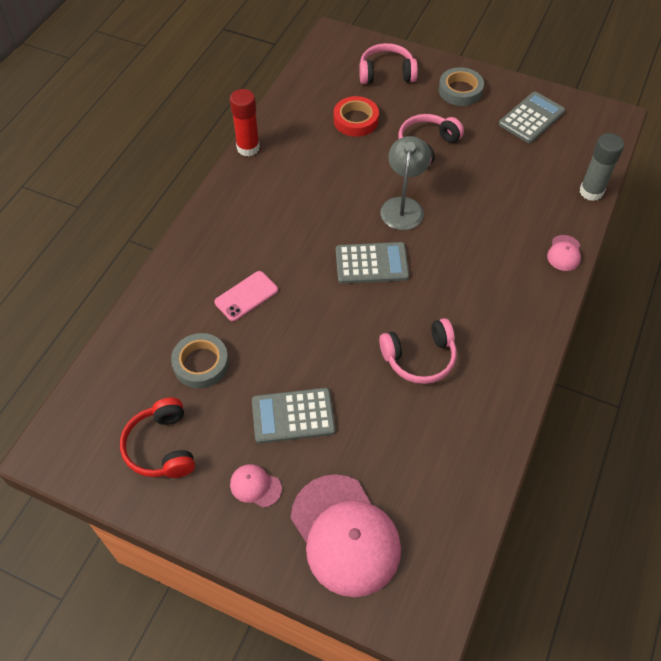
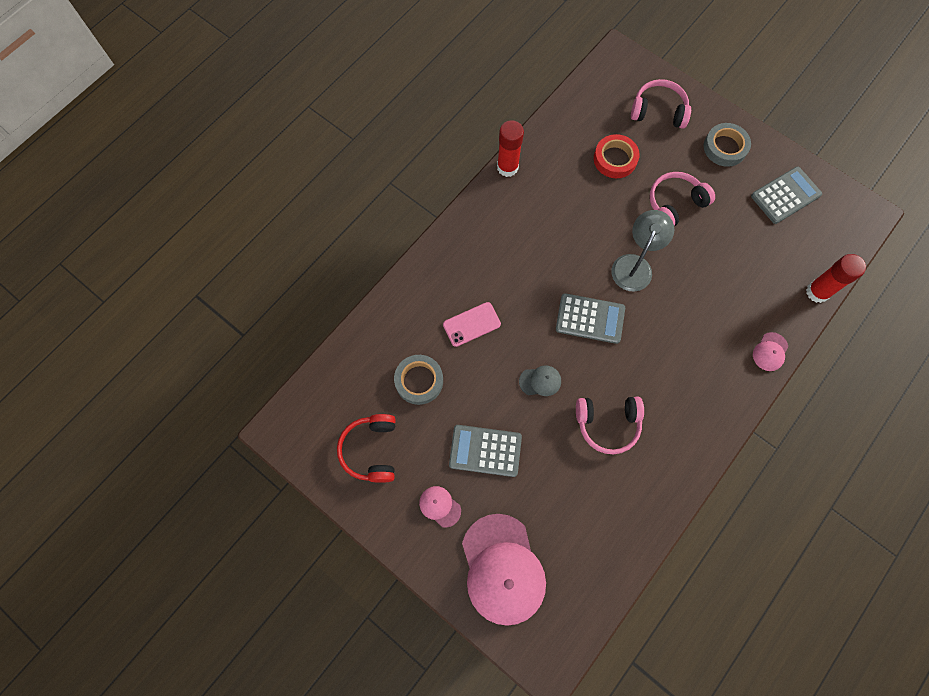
camera: 15 degrees right, 15 degrees up
(335, 333) = (540, 381): none -> grey cap
(591, 192) = (817, 292): grey glue stick -> red glue stick

